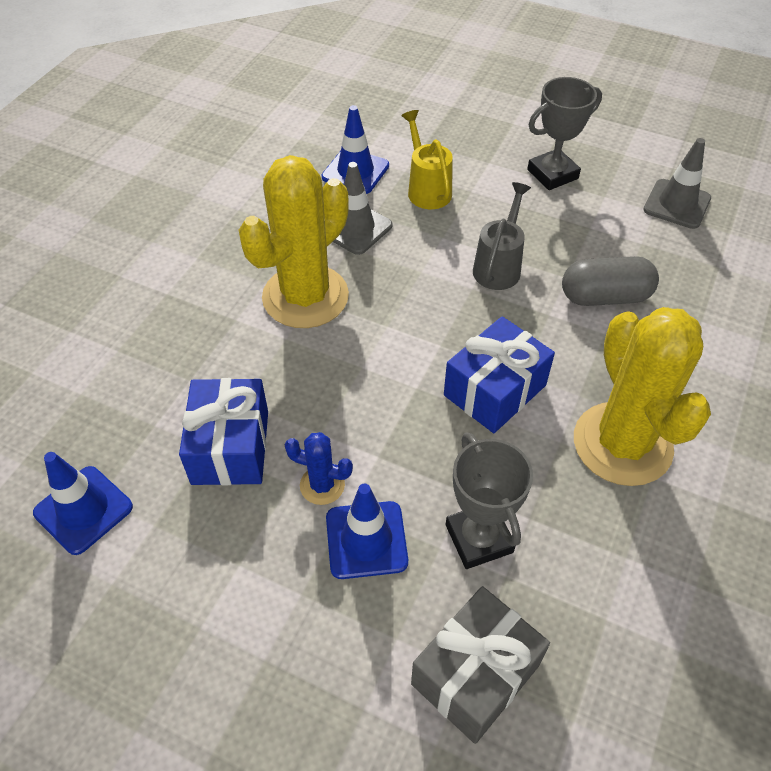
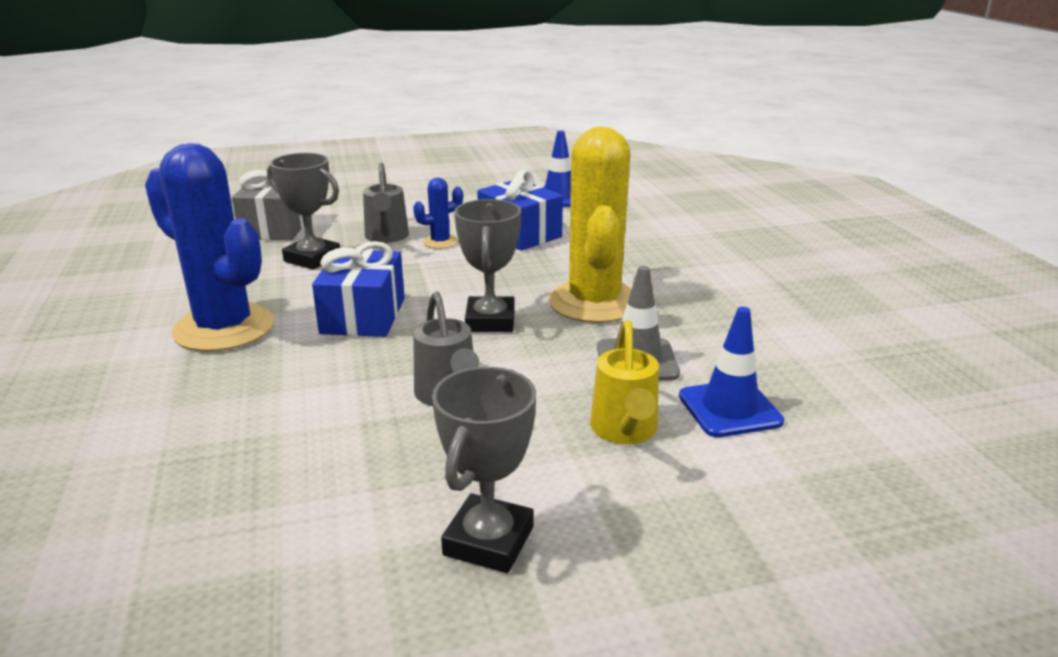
camera: 140 degrees right, 25 degrees down
(366, 540) = (386, 237): blue traffic cone -> grey watering can
(403, 322) = (490, 321): none -> grey trophy
(427, 189) = (625, 431): yellow watering can -> yellow watering can turned 60 degrees clockwise
(605, 297) = (300, 420): grey capsule -> none
(622, 444) = (224, 328): yellow cactus -> blue cactus
(677, 204) = (245, 598): grey traffic cone -> none

